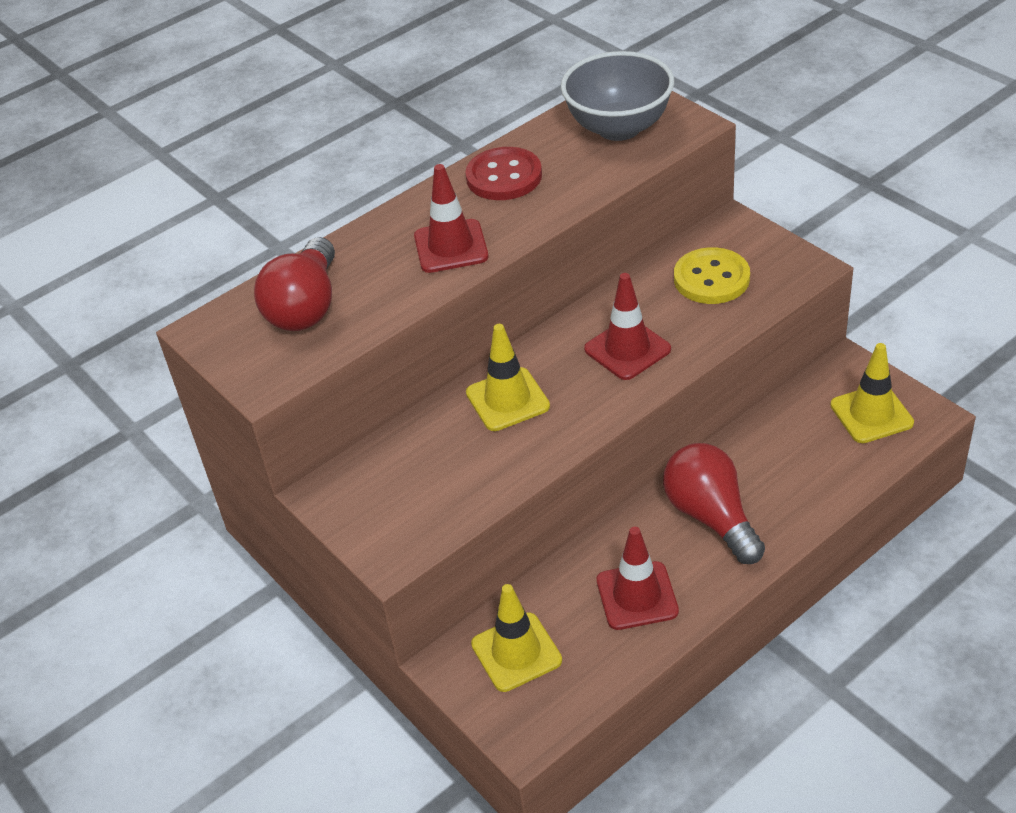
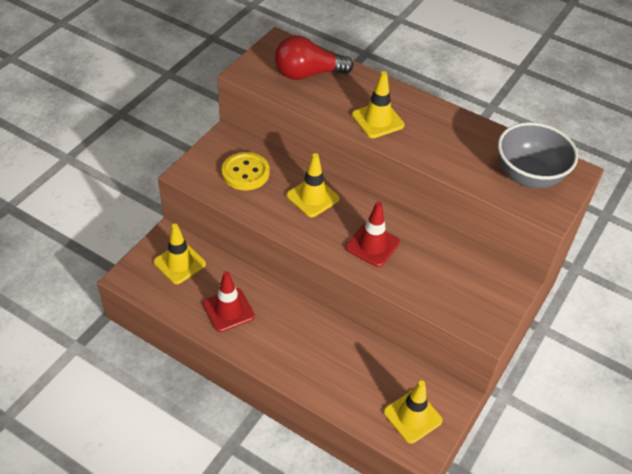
camera: 65 degrees right, 5 degrees up
(451, 246) = (377, 120): red traffic cone -> yellow traffic cone
(504, 177) = (453, 130): red button -> none
(711, 278) = (454, 278): yellow button -> yellow button (245, 173)
(711, 516) = (297, 337): red light bulb -> none

